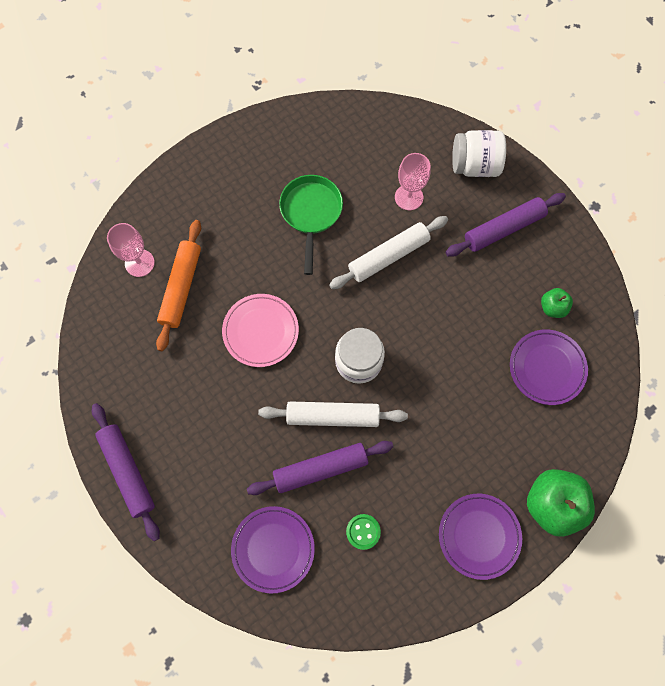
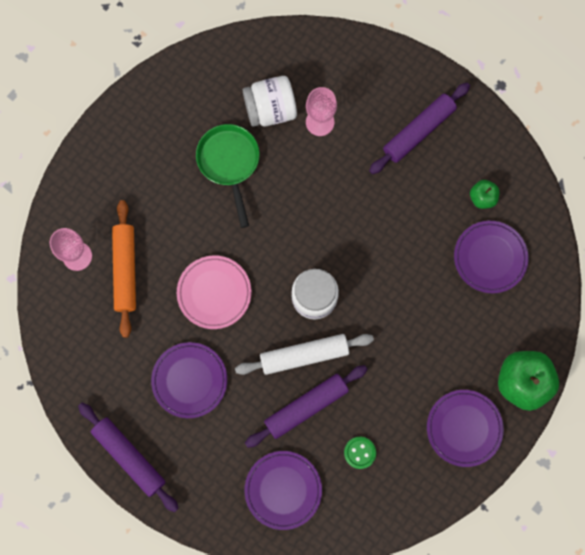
camera: 15 degrees left, 5 degrees up
(211, 410) = (189, 380): none -> purple plate
(388, 256) = (315, 187): white rolling pin -> none
(474, 165) = (375, 73): white jar -> white jar (270, 110)

